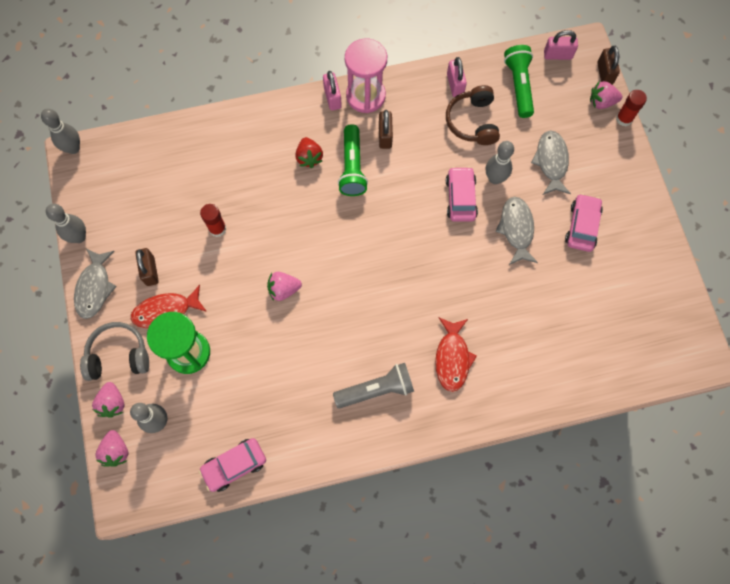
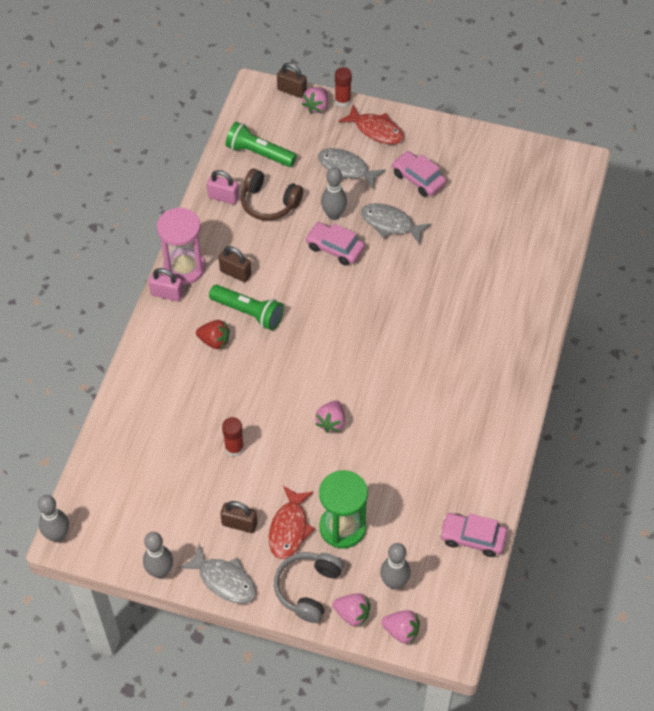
camera: 60 degrees left, 15 degrees down
(234, 465) = (472, 538): pink car -> pink car turned 105 degrees clockwise
(376, 390) = (469, 396): grey flashlight -> none
(452, 358) = (475, 327): red fish -> red fish (376, 130)
(557, 55) = (250, 112): pink padlock -> none

